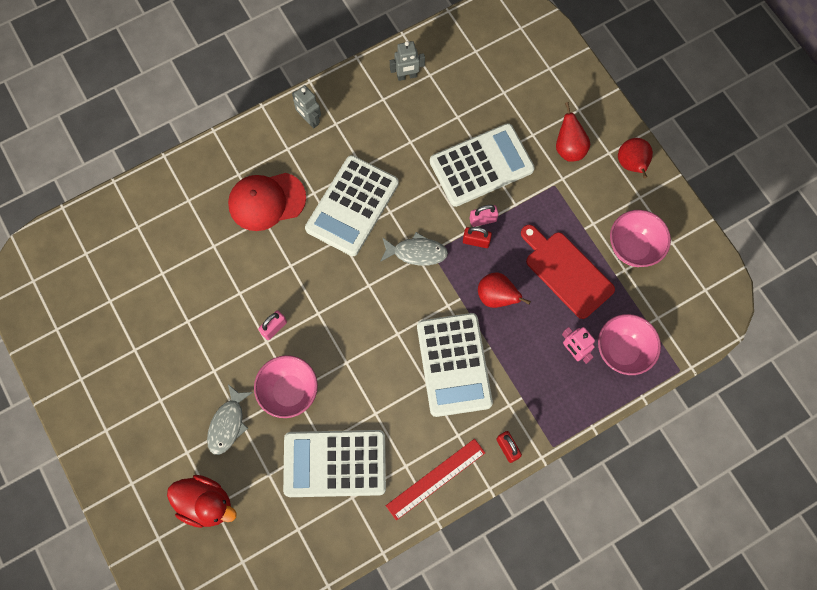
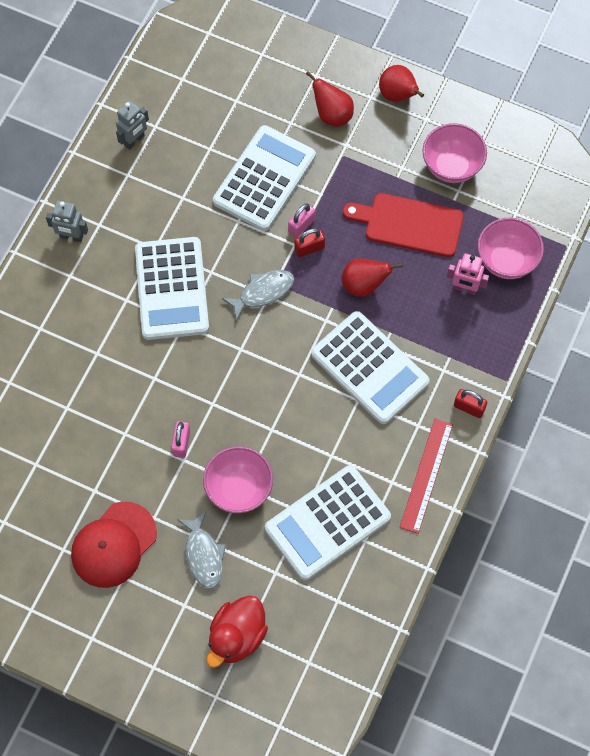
camera: 35 degrees left, 5 degrees down
(206, 503) = (237, 636): red duck -> red duck turned 135 degrees clockwise
(266, 201) = (87, 335): red cap -> red cap (113, 545)

